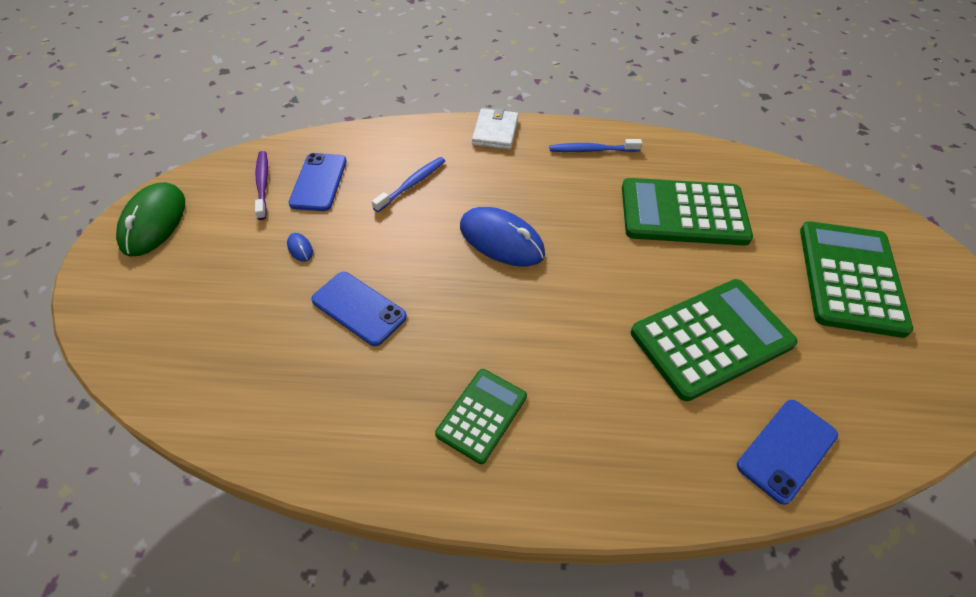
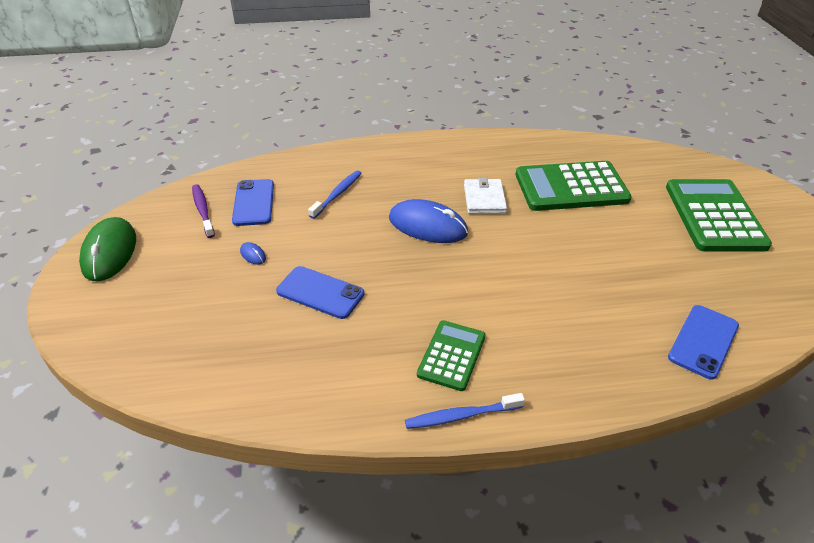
camera: 10 degrees left, 10 degrees down
(495, 131) = (397, 147): white wallet -> white wallet (484, 199)
(592, 150) = (482, 151): blue toothbrush -> blue toothbrush (461, 416)
(711, 338) = (621, 273): green calculator -> none

